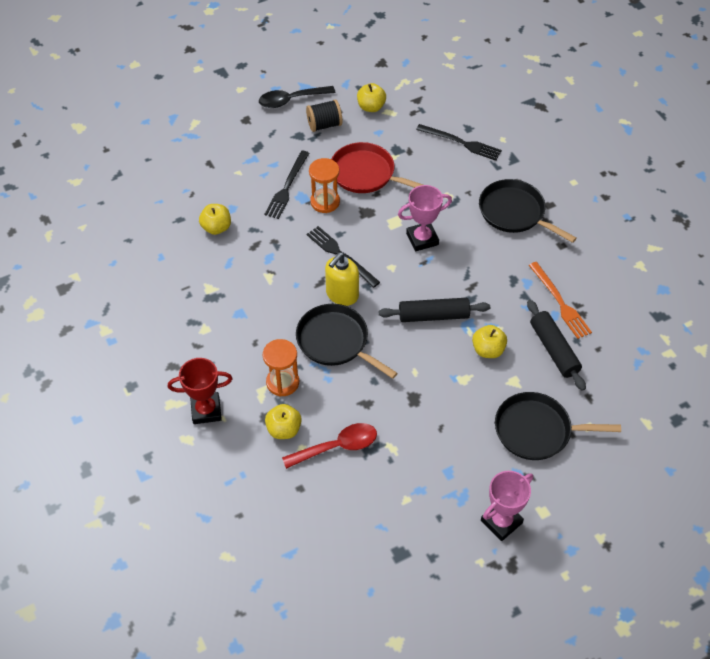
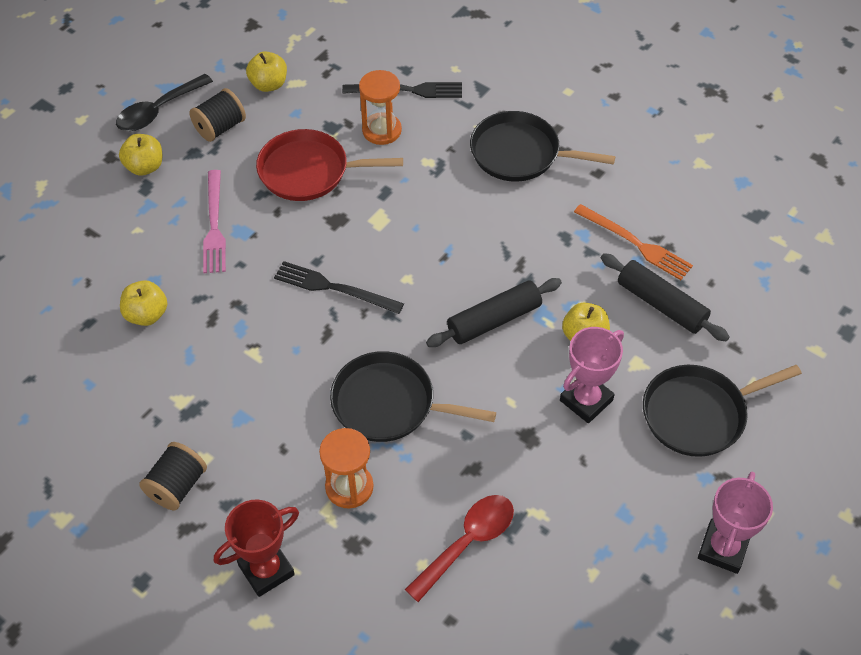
camera: 25 degrees left, 0 degrees up
(180, 339) = (177, 486): none -> black spool
(284, 429) = (385, 550): yellow apple -> yellow apple (145, 167)
(287, 187) = (214, 225): black fork -> pink fork
(325, 202) = (275, 226): orange hourglass -> orange hourglass (382, 130)
(342, 294) = (363, 339): yellow soap dispenser -> none
(422, 239) = (426, 228): pink trophy -> pink trophy (586, 400)

